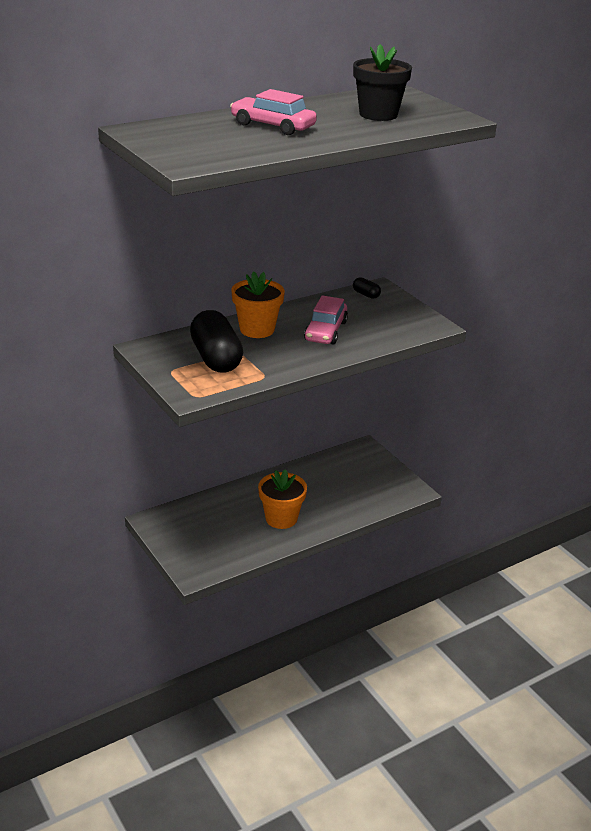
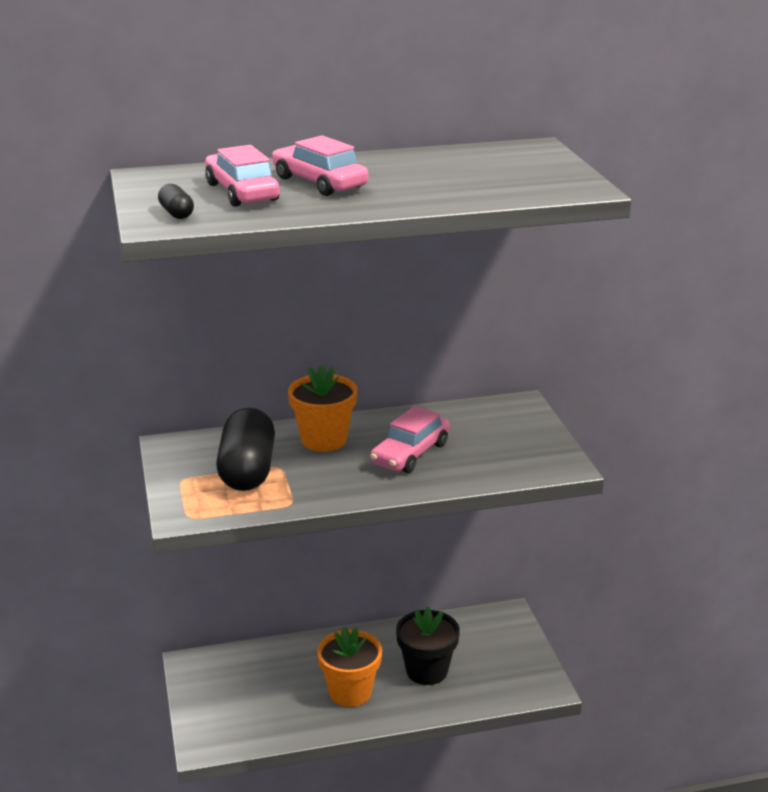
camera: 20 degrees right, 5 degrees down
(223, 137) = (242, 192): none -> pink car
(366, 294) = (496, 411): black capsule -> black capsule (176, 213)
(378, 114) = (474, 177): black flower pot -> black flower pot (426, 671)

